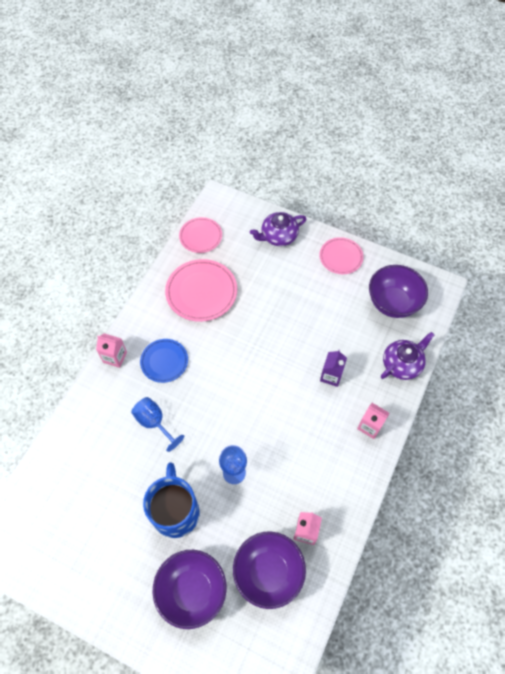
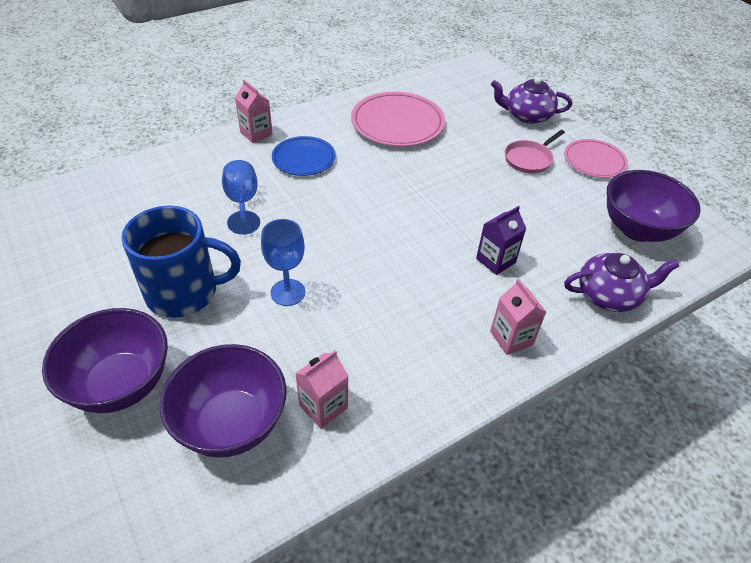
camera: 30 degrees right, 15 degrees down
(175, 511) = (184, 292): blue mug -> blue mug turned 60 degrees clockwise
(200, 236) = (436, 83): pink plate -> none
(302, 278) = (529, 159): none -> pink pan

